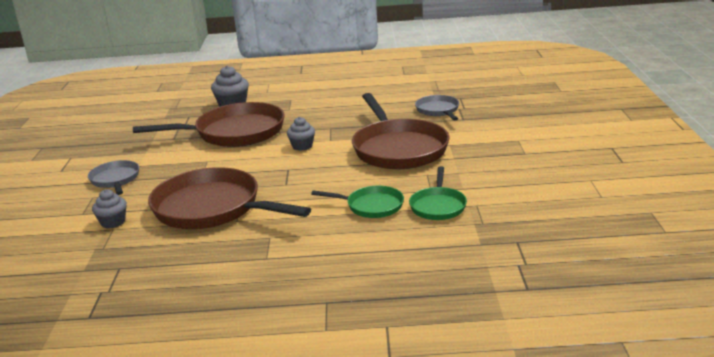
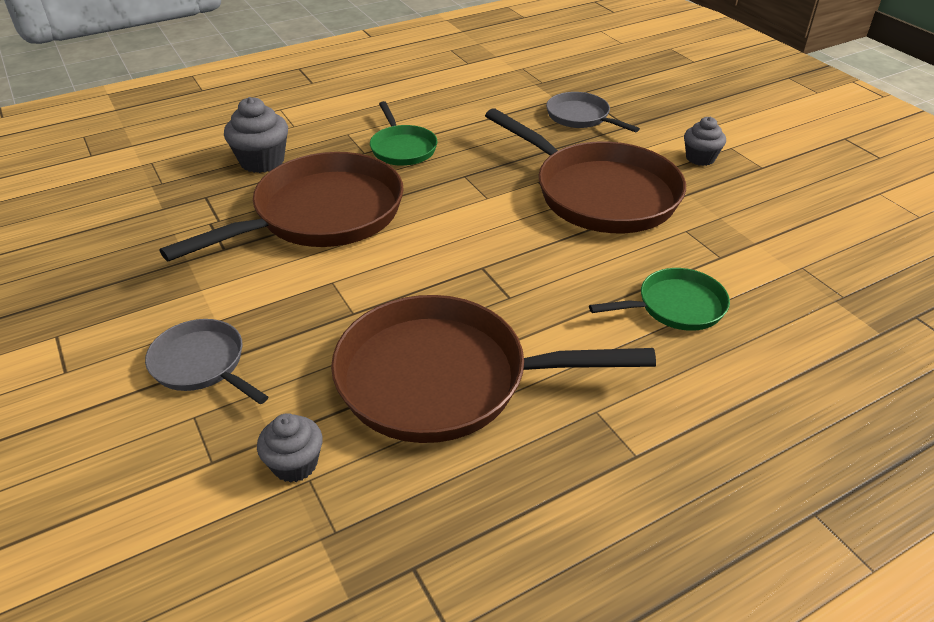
camera: 30 degrees left, 15 degrees up
(302, 146) = (458, 218): grey cupcake -> grey cupcake (700, 158)
(438, 206) = (759, 282): green pan -> green pan (402, 148)

